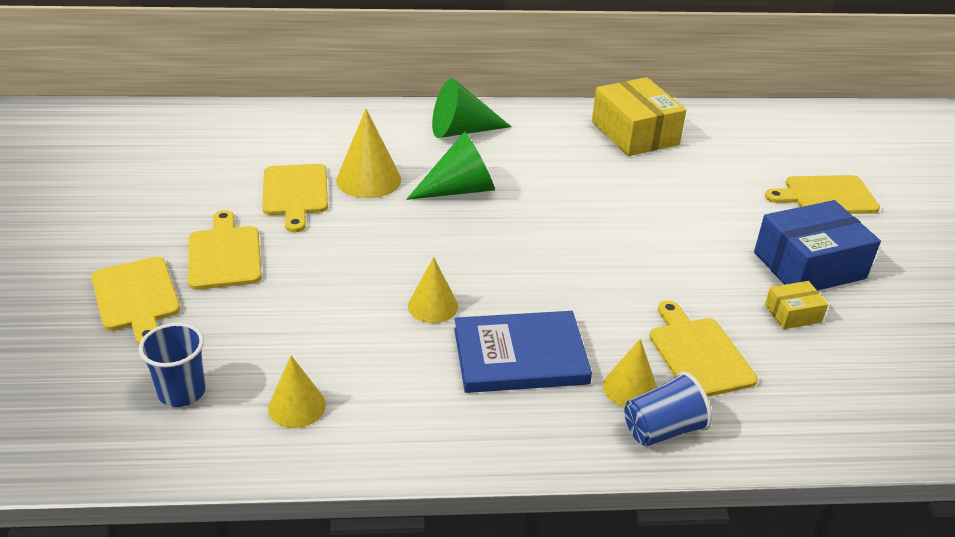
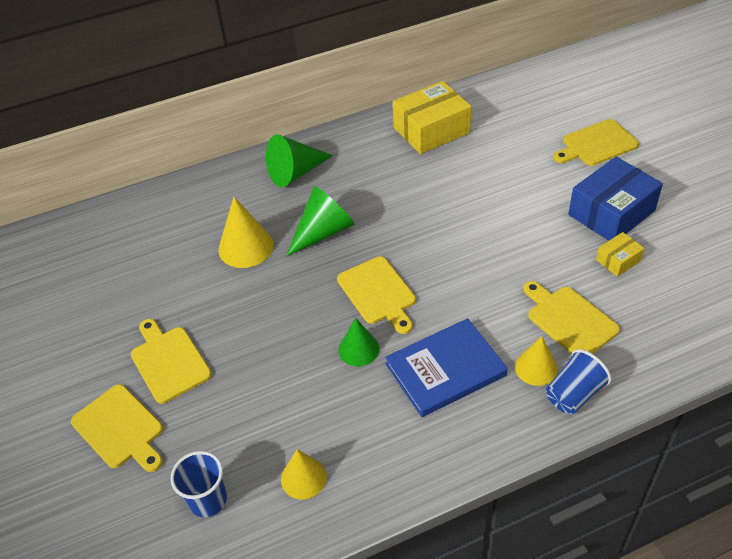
camera: 15 degrees left, 10 degrees up
(295, 193) = (193, 281): yellow cutting board -> yellow cutting board (378, 293)
(433, 306) = (358, 349): yellow cone -> green cone
(634, 133) = (431, 130): yellow box -> yellow box turned 75 degrees counterclockwise

